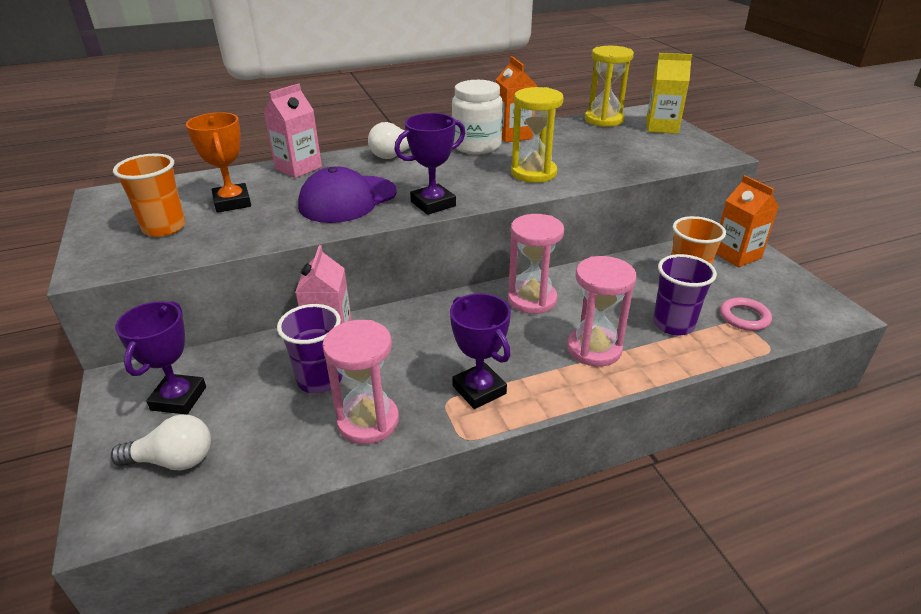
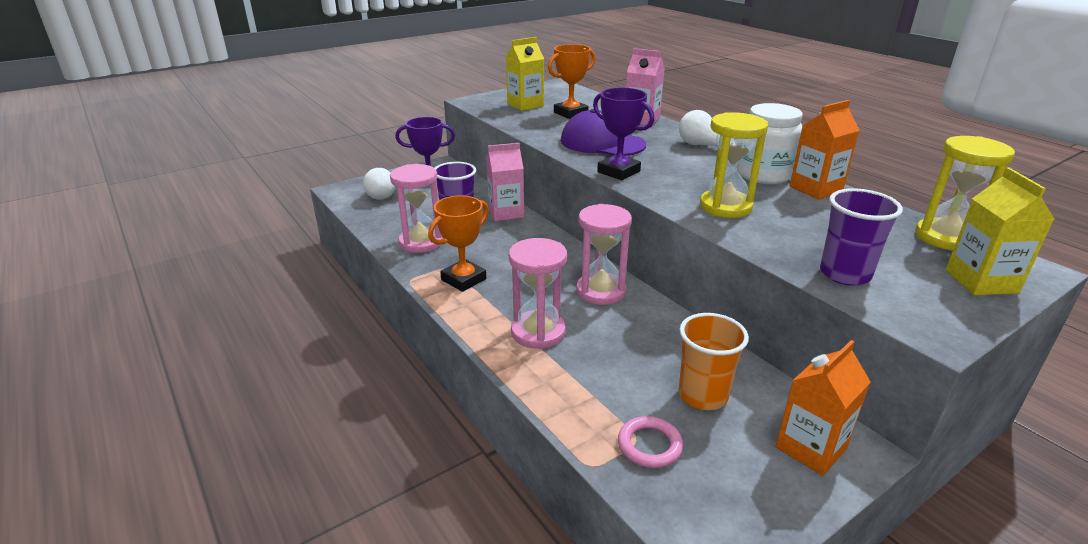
camera: 75 degrees right, 5 degrees down
(164, 228) = (525, 105): orange cup -> yellow carton
(479, 390) = (463, 279): purple trophy -> orange trophy
(673, 324) = (604, 384): purple cup -> purple cup (845, 274)

